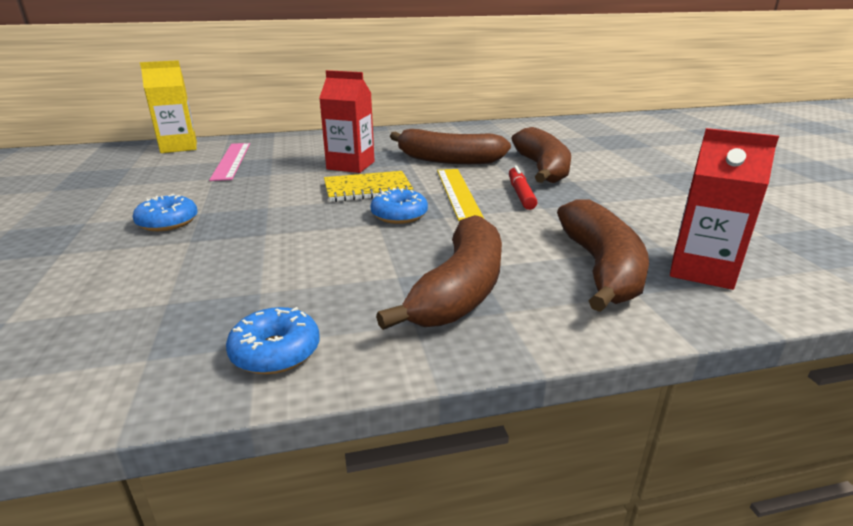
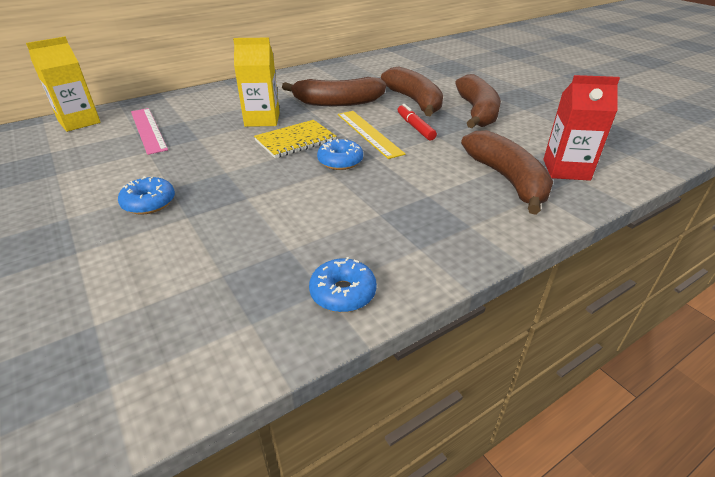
camera: 20 degrees left, 10 degrees up
(350, 165) = (262, 119): red carton -> yellow carton
(460, 290) = (431, 216): brown banana -> brown banana (477, 112)

